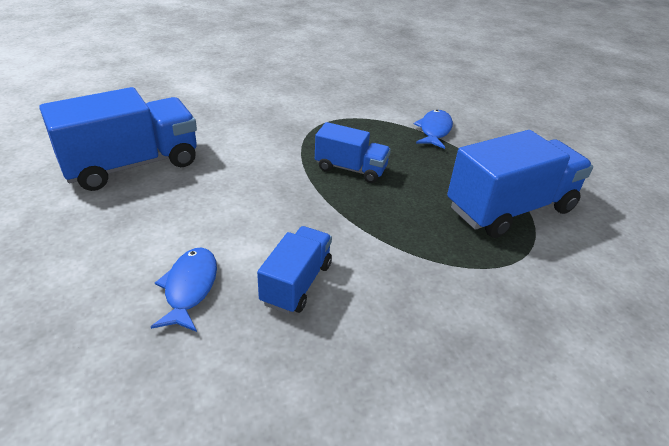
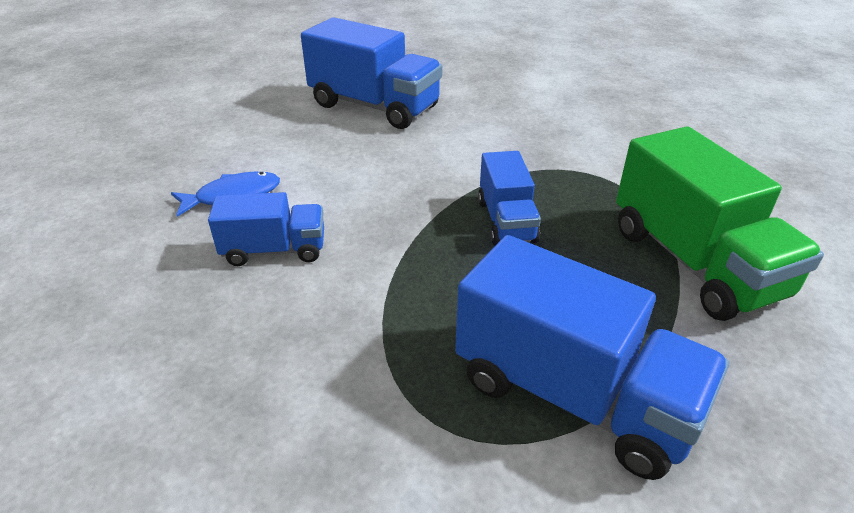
camera: 65 degrees right, 0 degrees up
(434, 130) = (694, 262): blue fish -> green truck

